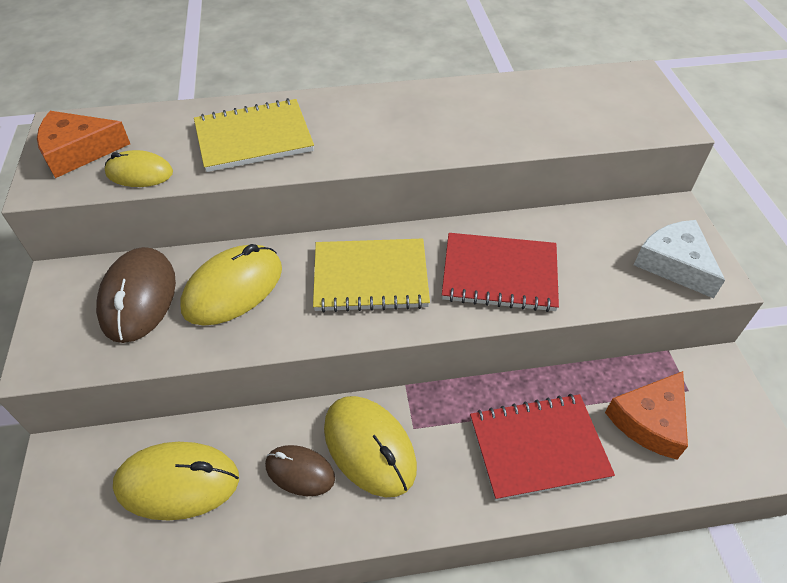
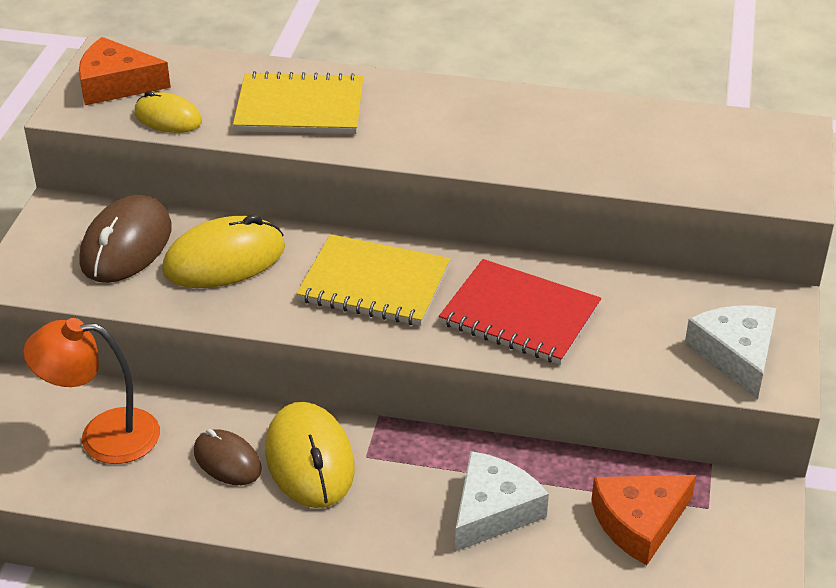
camera: 20 degrees right, 10 degrees down
(178, 482) = (103, 436): yellow mouse -> orange lamp
(538, 447) = (493, 511): red notebook -> white cheese

